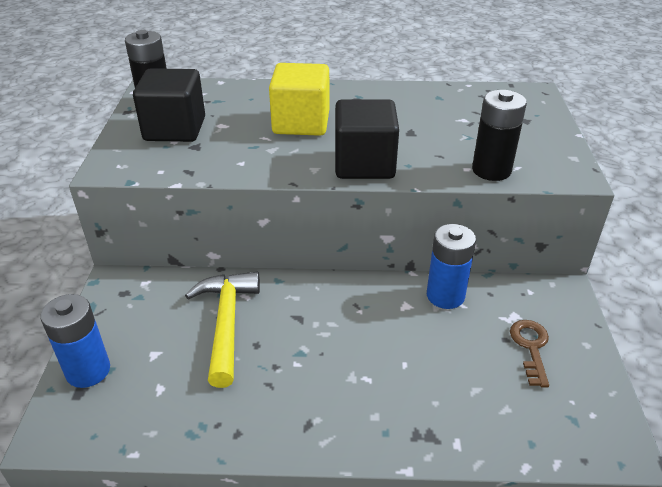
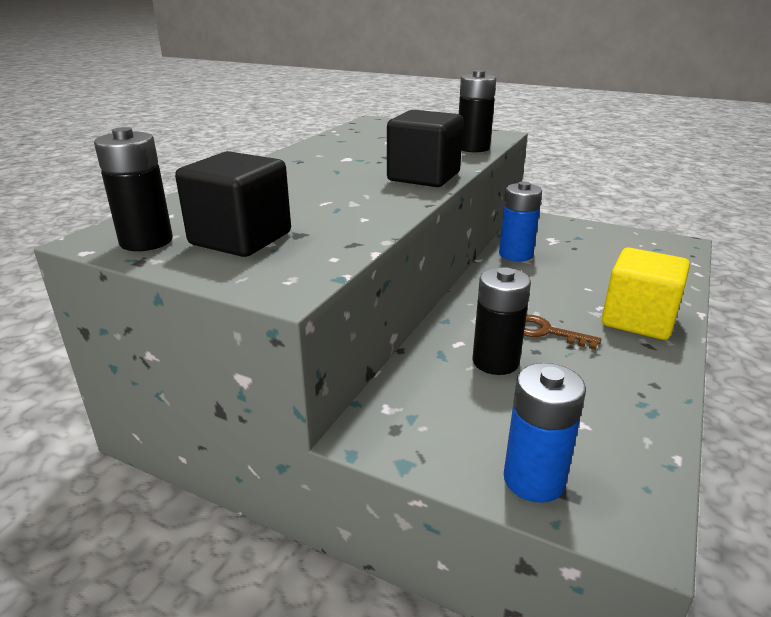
camera: 65 degrees left, 10 degrees down
(226, 323) = (495, 362): yellow hammer -> black battery
(301, 123) = (317, 185): yellow cube -> yellow cube (638, 320)
(531, 347) = (586, 242): brown key -> brown key (546, 332)

